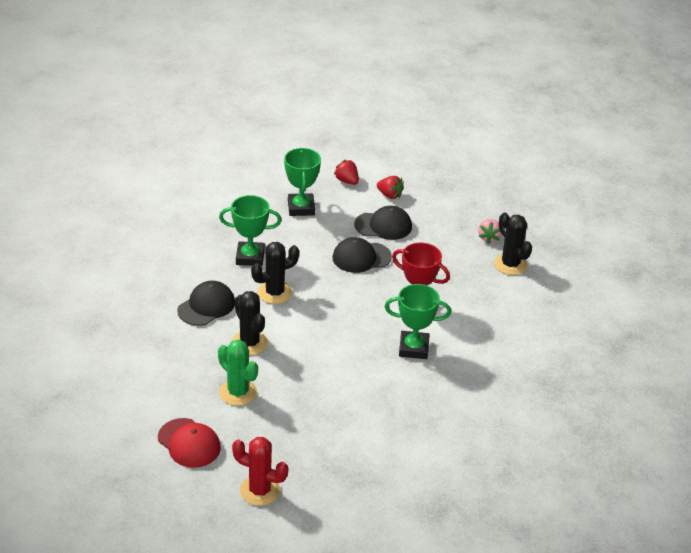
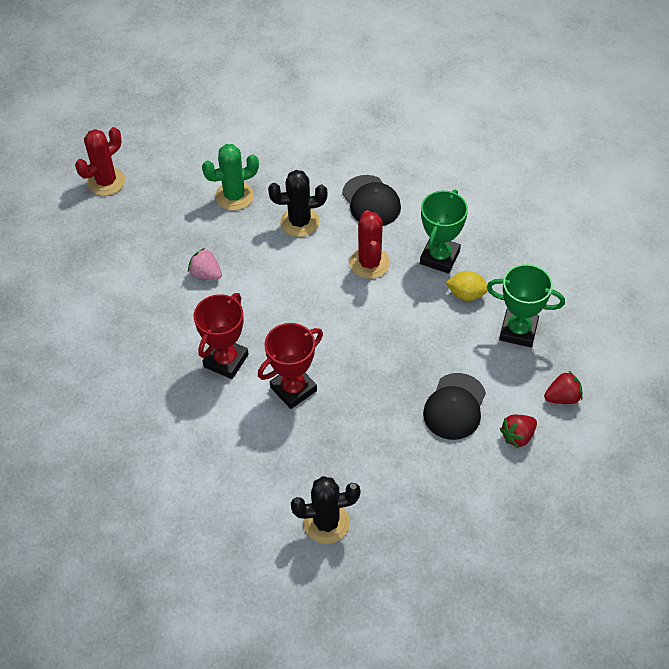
camera: 115 degrees right, 15 degrees up
(189, 443) = (189, 148): red cap -> none
(274, 293) = (369, 263): black cactus -> red cactus
(280, 237) = (466, 294): none -> yellow lemon
(361, 257) = (401, 363): black cap -> none
(413, 348) = (226, 361): green trophy -> red trophy
(489, 238) = (389, 521): pink strawberry -> pink strawberry (206, 274)

